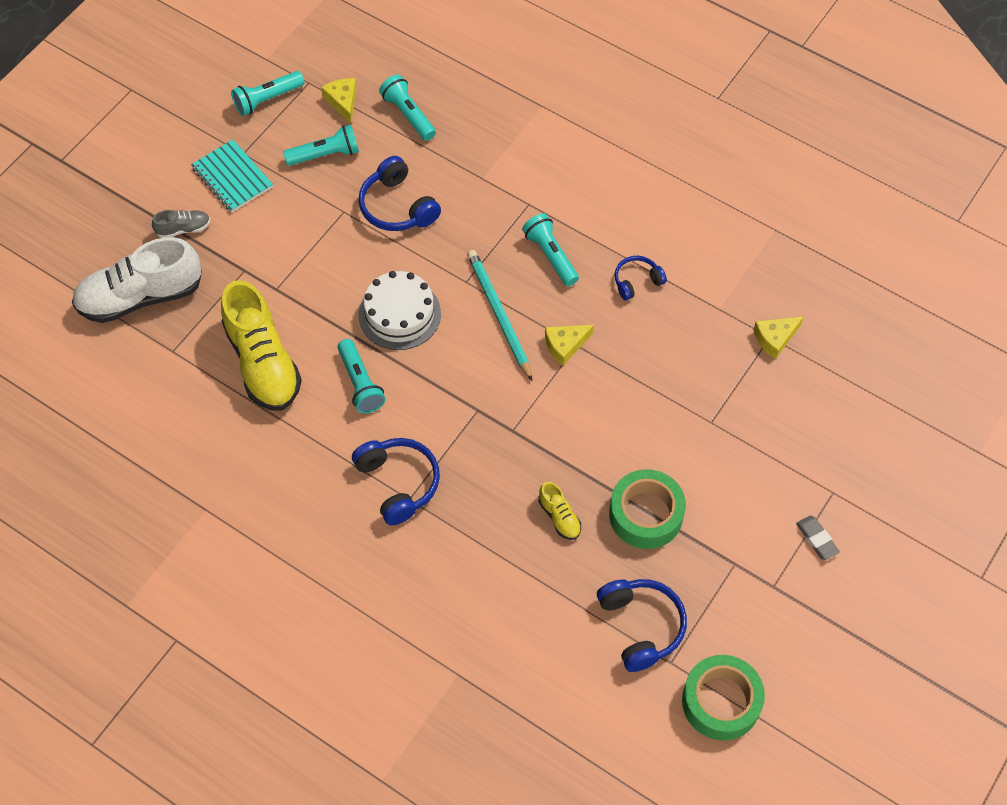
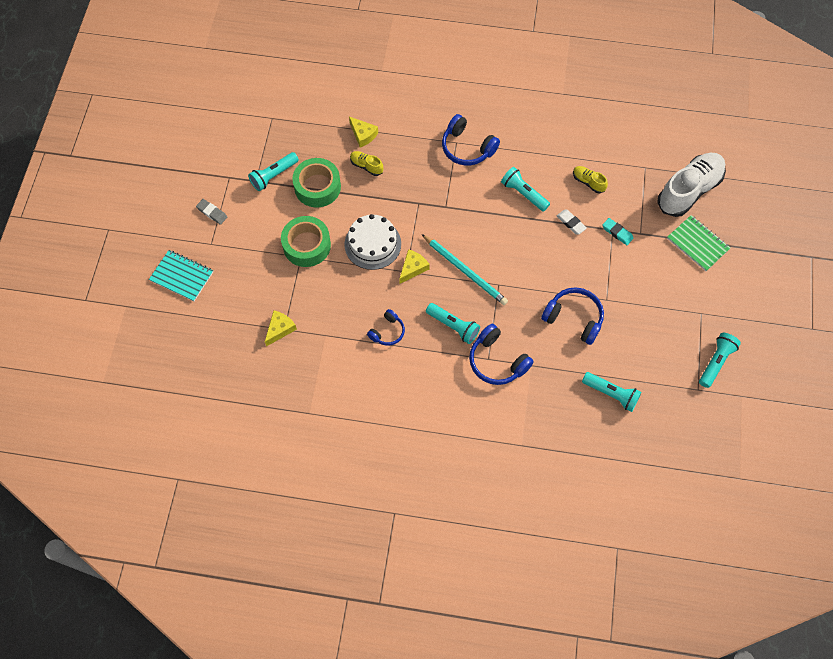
camera: 155 degrees right, 5 degrees up
(183, 229) = (697, 244): grey shoe -> green notebook
(232, 178) = (694, 292): turquoise notebook -> turquoise notebook (182, 276)
(263, 362) = (588, 182): yellow shoe -> yellow shoe, size x0.44
(273, 282) = (617, 233): none -> turquoise eraser
(323, 319) = (571, 223): none -> white eraser
(325, 155) = (646, 336): turquoise flashlight -> turquoise flashlight (274, 176)
(343, 102) = (663, 384): yellow cheese -> yellow cheese (363, 135)
(399, 314) = (526, 245): white cake -> white cake (372, 244)
(641, 626) = (295, 129): blue headphones -> blue headphones (497, 361)
(721, 702) = (237, 110): green tape -> green tape (307, 245)

